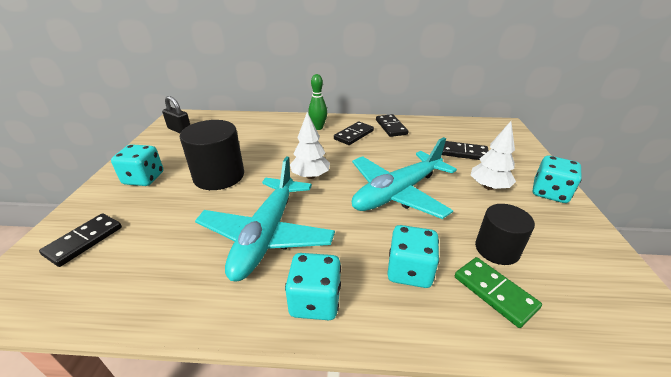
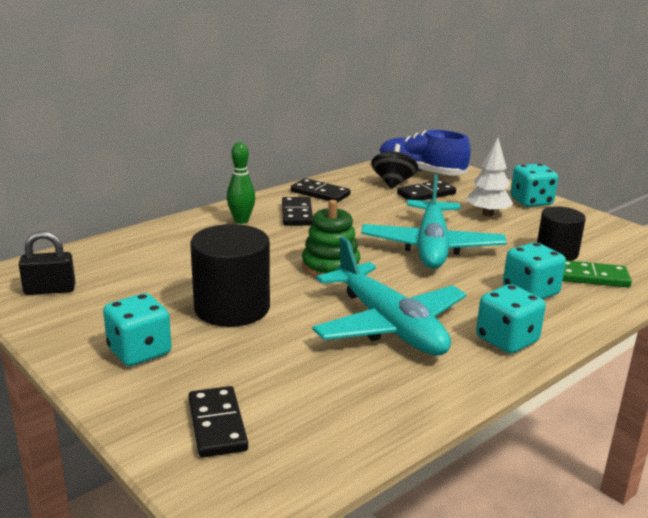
camera: 45 degrees left, 10 degrees down
(310, 176) = (330, 266): white tree -> green stacking toy
(452, 137) = (393, 183): none -> black spinning top
(487, 136) = (420, 172): none -> blue shoe

